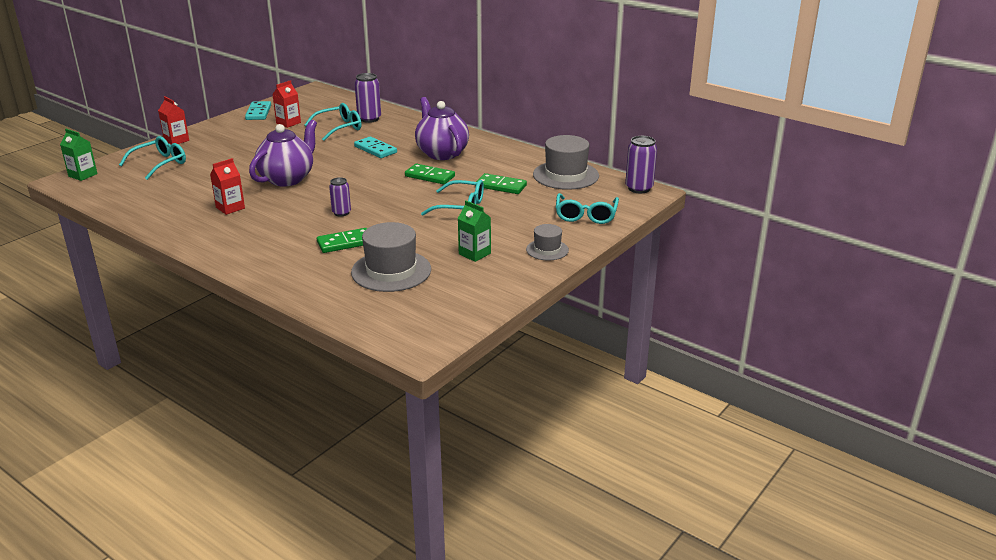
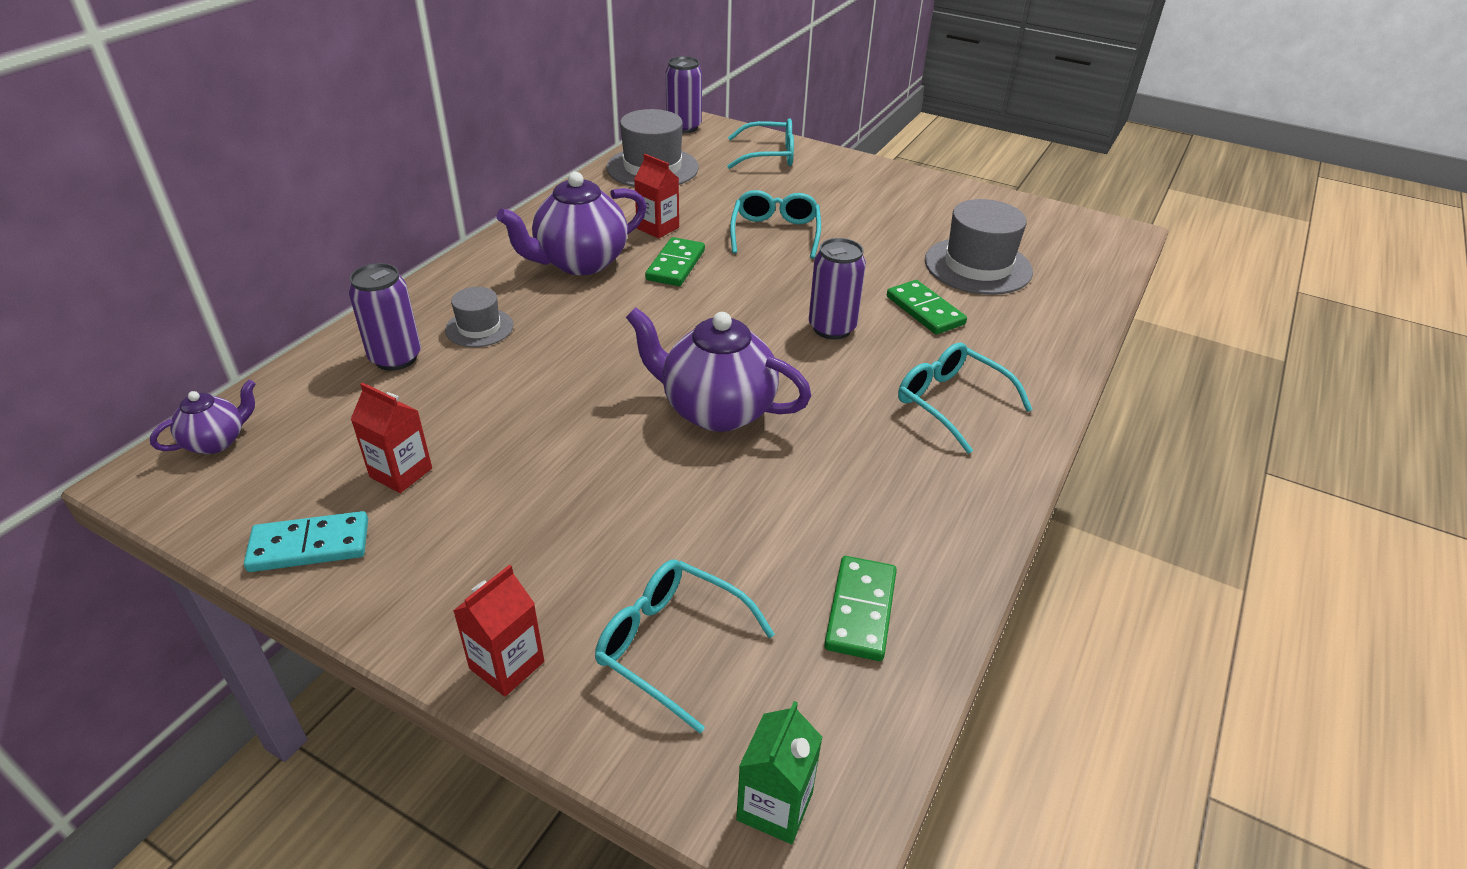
camera: 100 degrees left, 10 degrees up
(230, 208) = (862, 455): red carton -> red carton (657, 228)
(328, 96) = (216, 441): none -> purple teapot
(338, 128) = (446, 390): turquoise glasses -> turquoise glasses (952, 403)
(341, 213) = (832, 328): purple can -> purple can, size x1.54
(375, 149) = (565, 329): turquoise domino -> none
(474, 254) = (901, 216): green carton -> none
(501, 186) = (698, 209): green domino -> green domino (861, 611)
(547, 250) = (867, 175): grey hat -> grey hat (479, 328)

